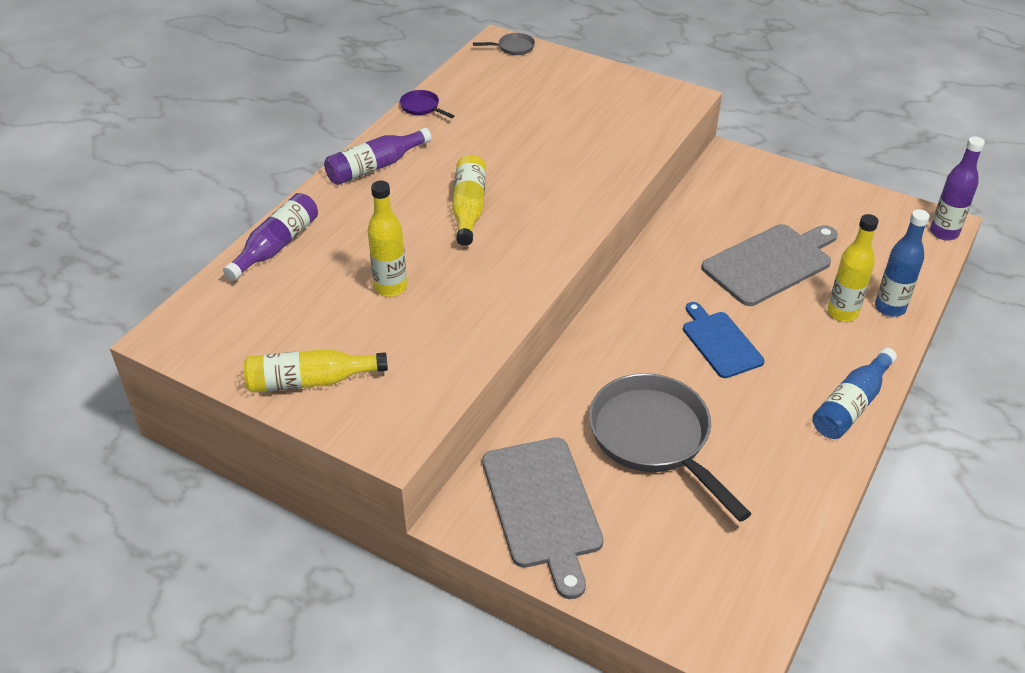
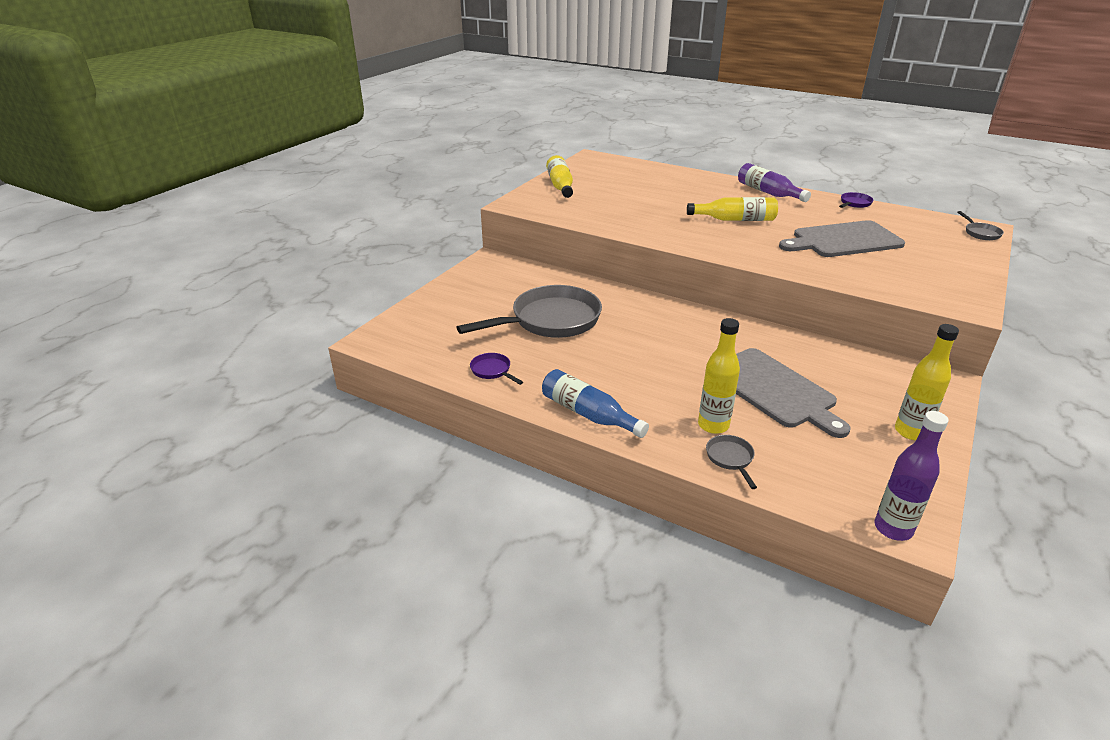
camera: 90 degrees right, 10 degrees down
(277, 246) = (673, 173): purple bottle -> none
(390, 287) = (643, 200): yellow bottle -> yellow bottle (910, 432)
(542, 507) = (494, 282): grey cutting board -> grey cutting board (843, 240)
(720, 342) = (656, 354): blue cutting board -> none
(787, 495) = (492, 371): none -> purple pan
(890, 308) = (730, 458): blue bottle -> grey pan

